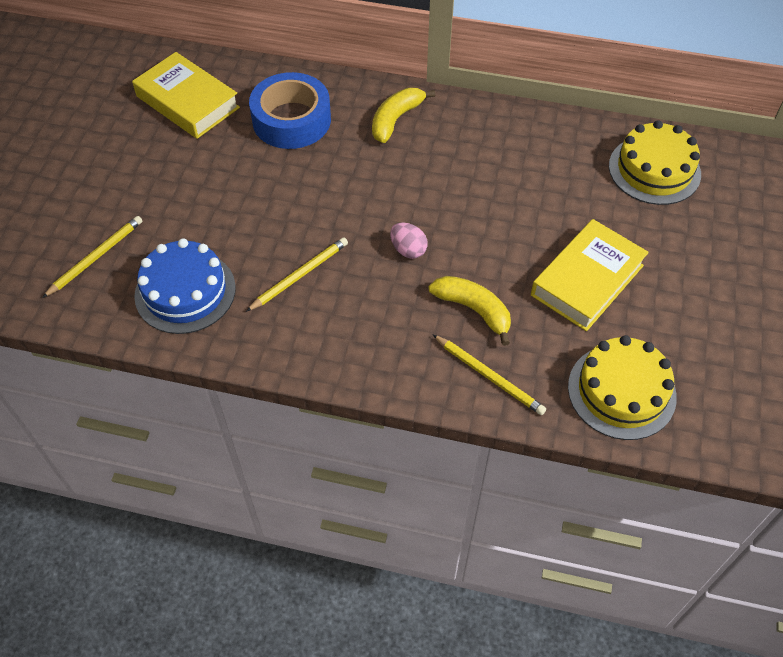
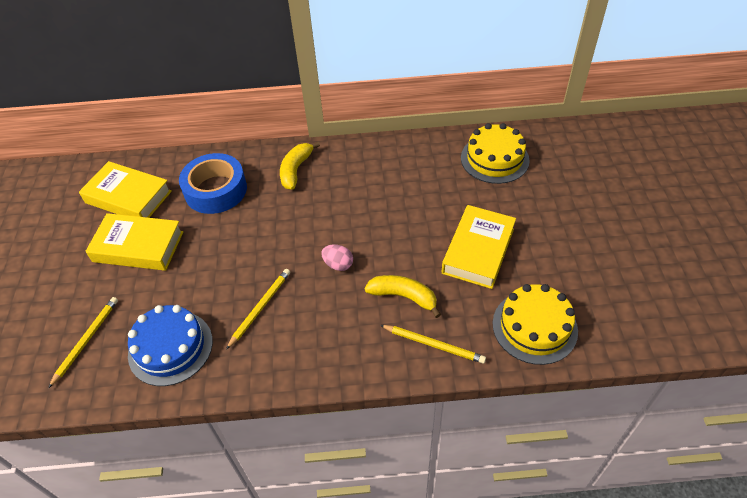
camera: 15 degrees left, 5 degrees down
(182, 165) = (138, 247): none -> yellow book

